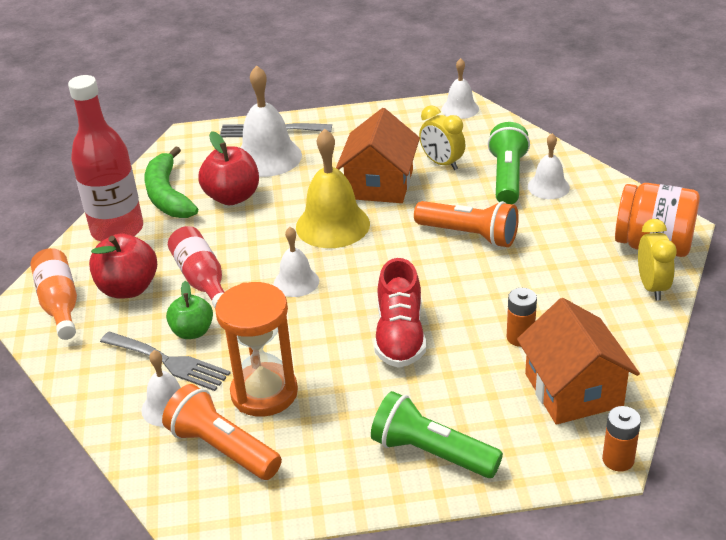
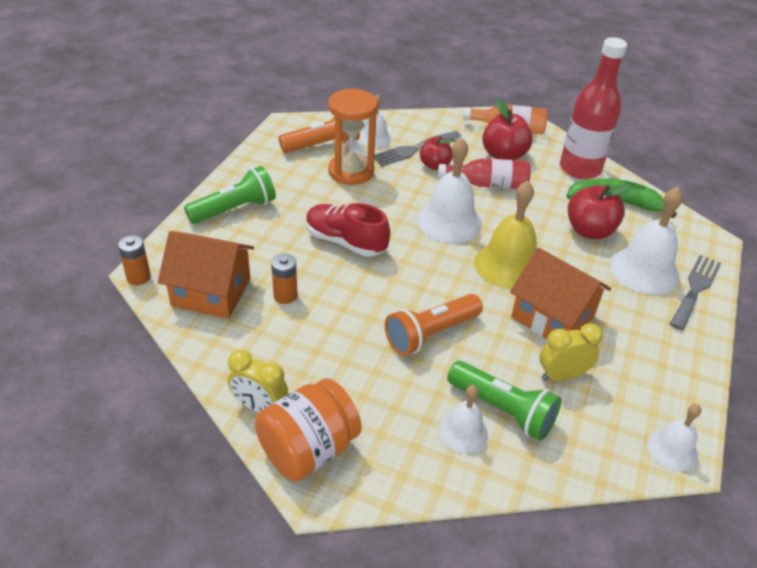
camera: 115 degrees right, 5 degrees up
(192, 332) = (434, 165): green apple -> red apple
(296, 282) = (449, 221): white bell -> white bell, size x1.73

